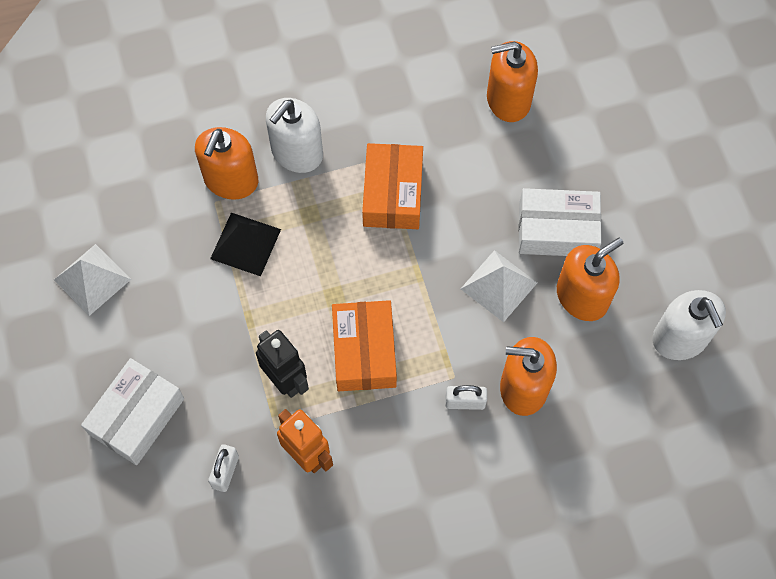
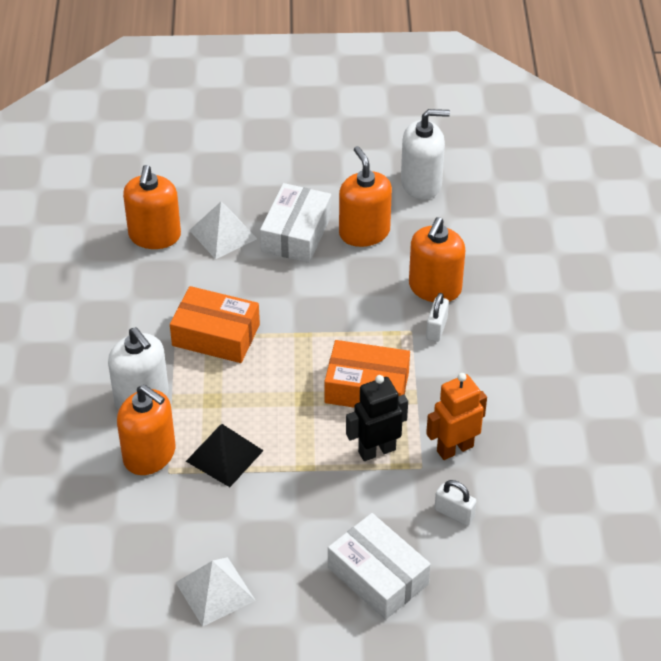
camera: 75 degrees left, 20 degrees down
(499, 285) = (335, 282): white pyramid -> white pyramid (223, 234)

